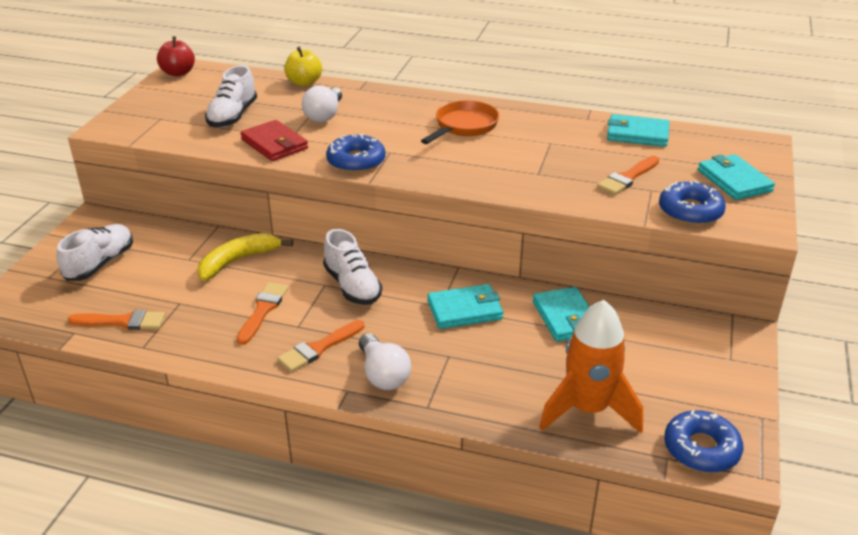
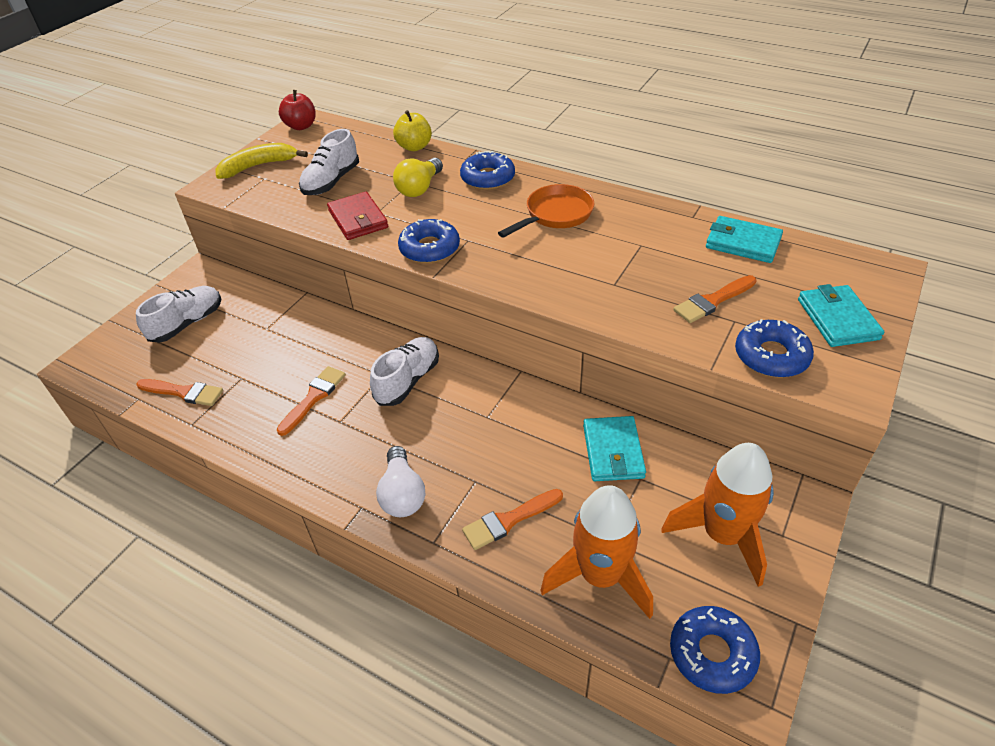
camera: 15 degrees right, 10 degrees up
(238, 261) = (310, 336): yellow banana -> yellow banana (258, 166)
(319, 348) = (351, 451): orange brush -> orange brush (509, 520)
(324, 115) = (419, 188): white light bulb -> yellow light bulb
(352, 286) = (407, 381): white shoe -> white shoe turned 135 degrees counterclockwise
(387, 103) = (487, 178): none -> blue donut
(465, 310) = (510, 426): turquoise wallet -> none
(681, 366) = (722, 535): none -> orange rocket

